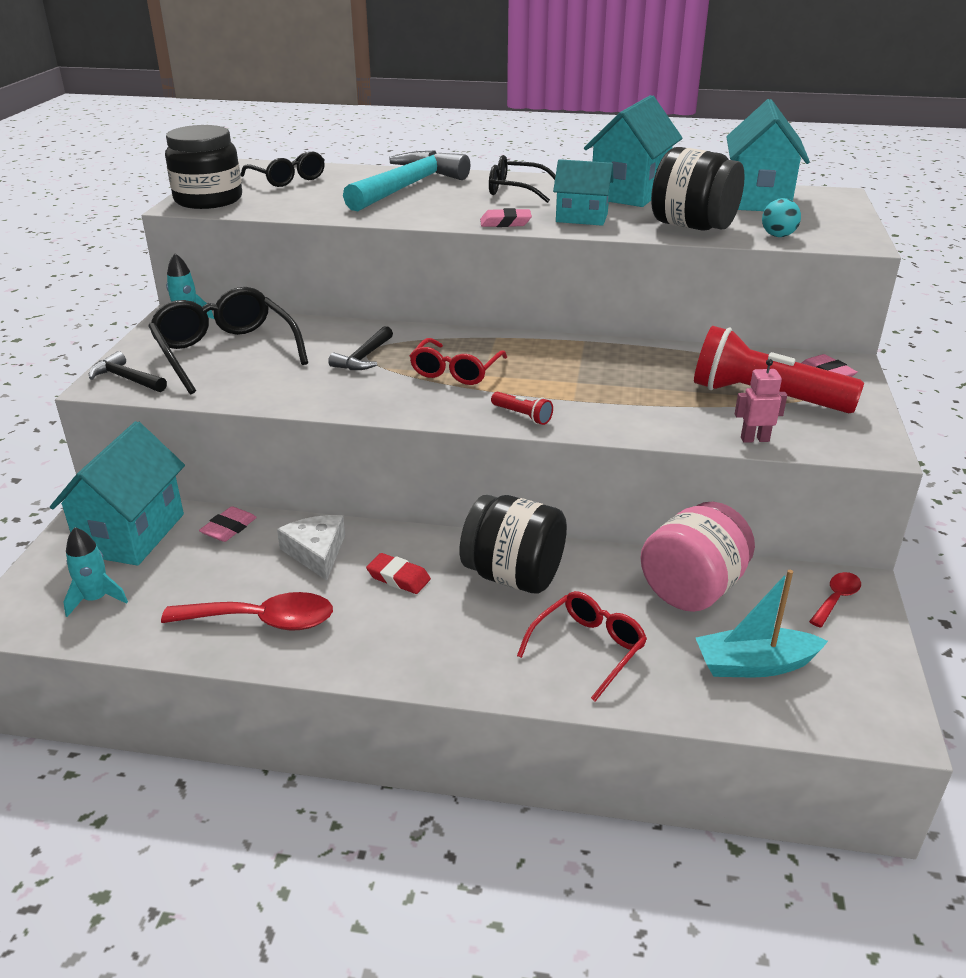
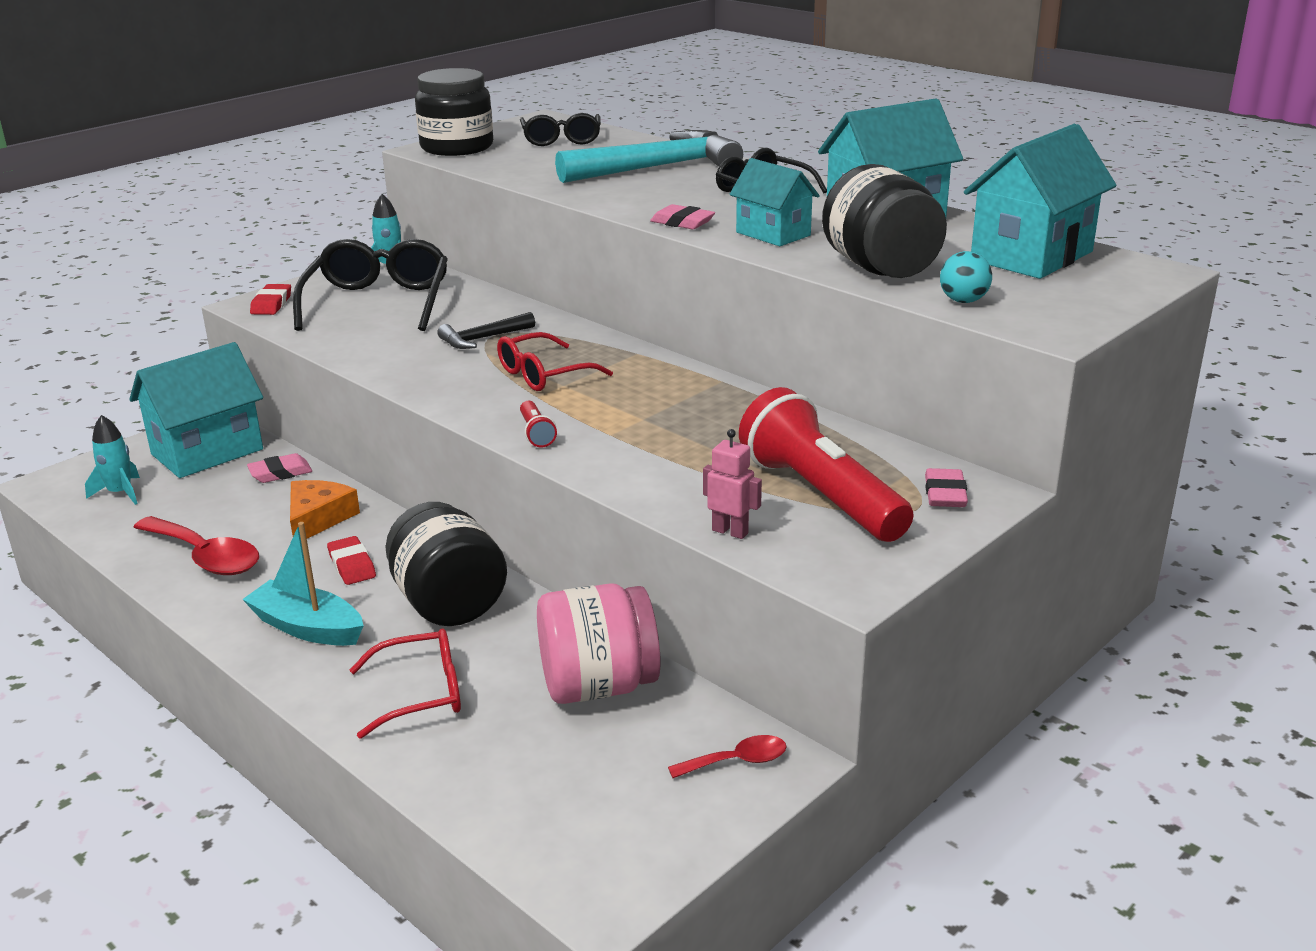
camera: 35 degrees right, 5 degrees down
(126, 378) = (271, 304): black hammer -> red eraser
(316, 552) = (318, 518): white cheese -> orange cheese
(754, 665) = (552, 779): turquoise boat -> turquoise boat (307, 627)

